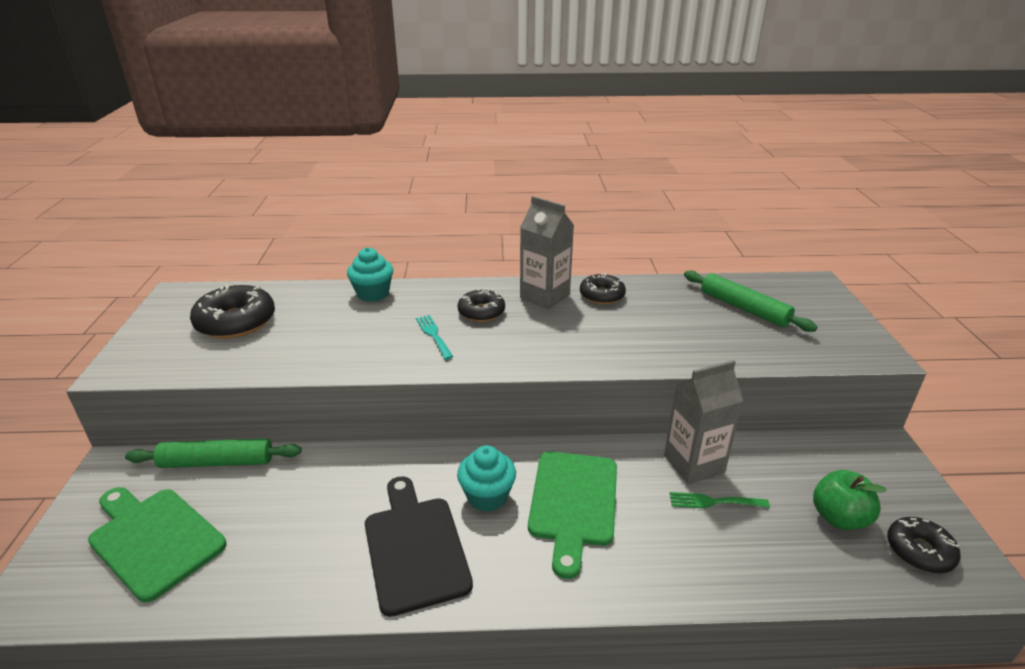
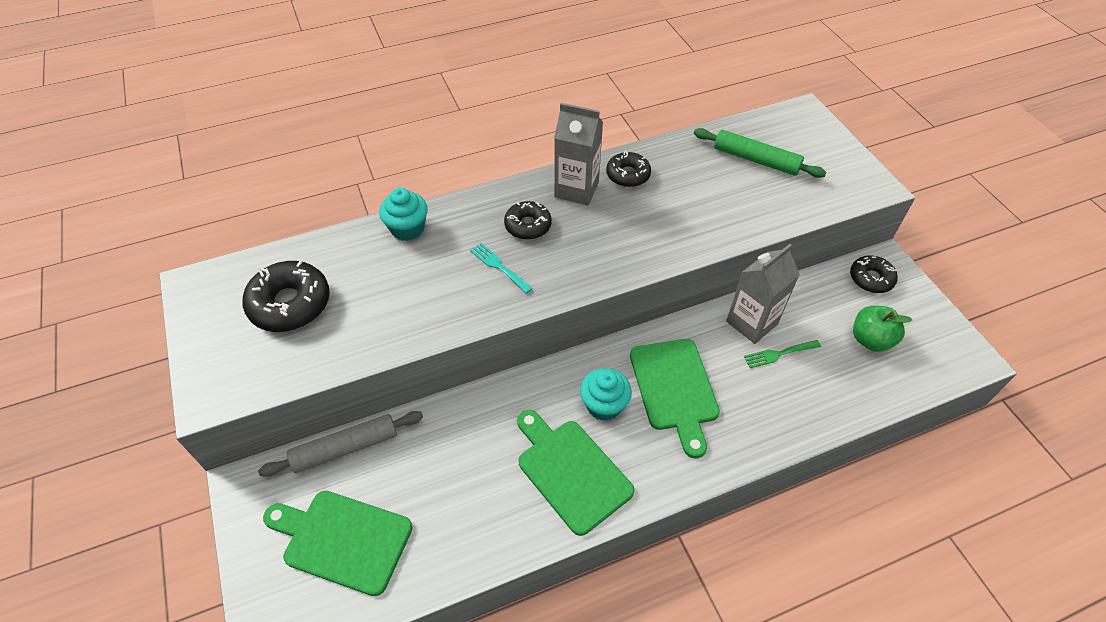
camera: 20 degrees left, 20 degrees up
(217, 462) = (345, 448): green rolling pin -> grey rolling pin
(415, 547) = (570, 471): black cutting board -> green cutting board
(919, 551) = (930, 351): black donut -> black donut (871, 279)

